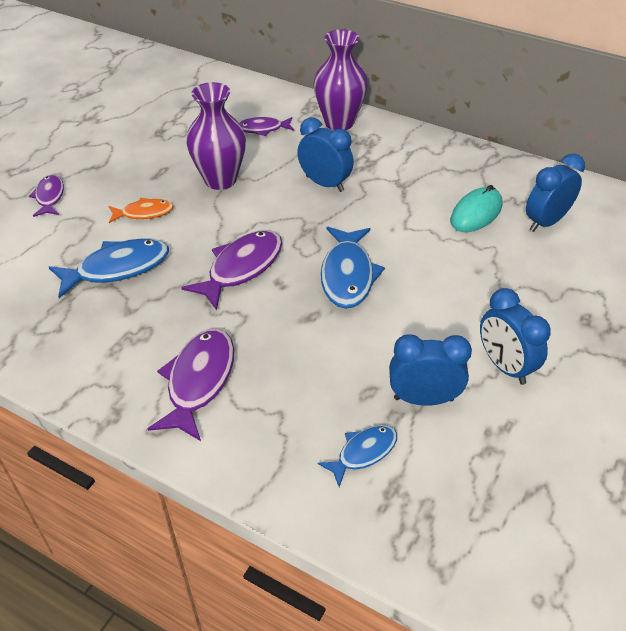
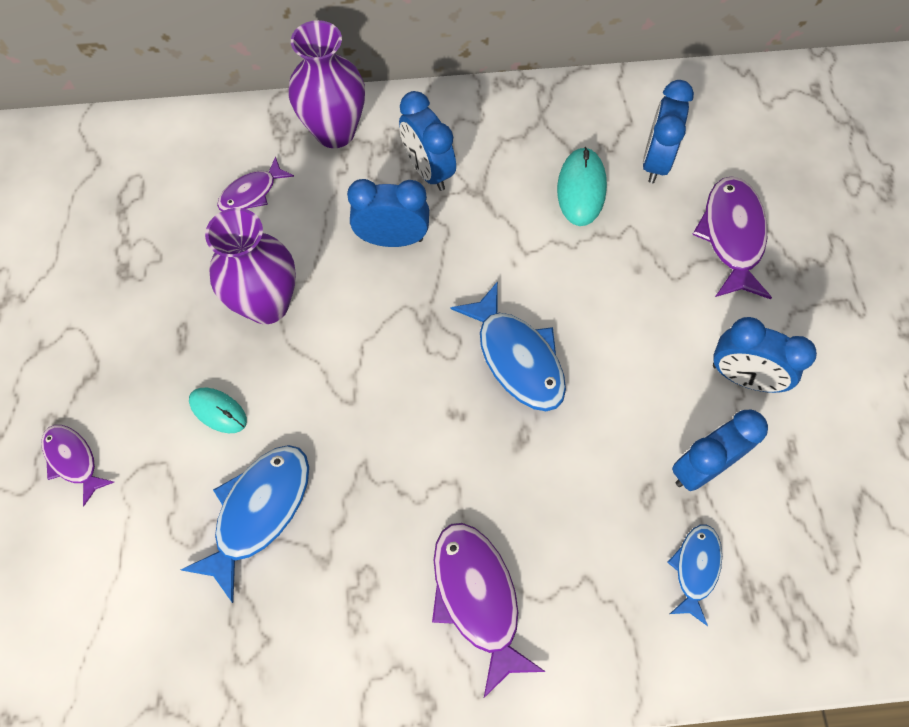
camera: 35 degrees left, 20 degrees up
(144, 213) = (218, 411): orange fish -> turquoise mouse
(241, 268) = (398, 419): purple fish -> purple fish (732, 236)
(379, 162) = (428, 171): none -> blue clock

